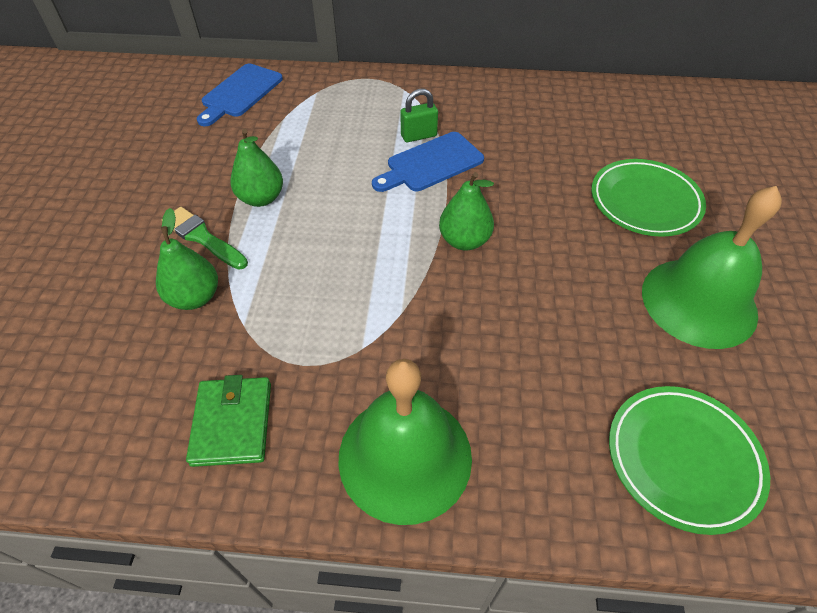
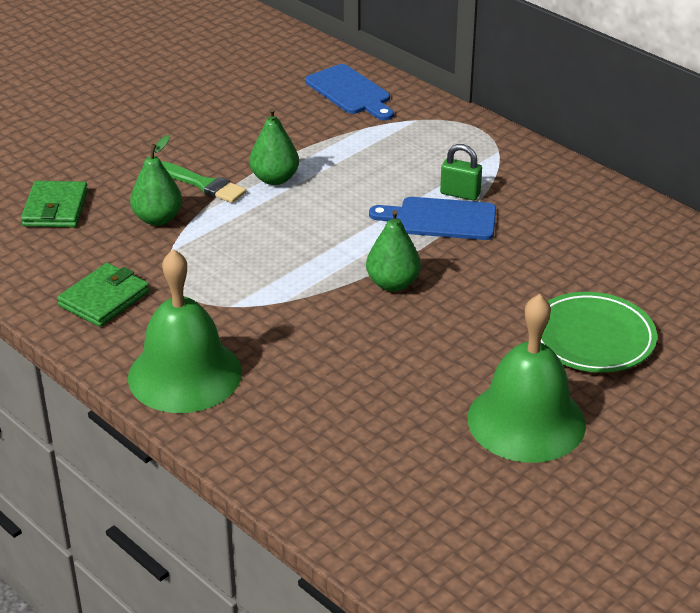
camera: 40 degrees right, 15 degrees down
(72, 348) = (55, 208): none -> green wallet
(202, 237) = (203, 184): green brush -> green brush turned 135 degrees clockwise
(240, 93) = (350, 92): blue cutting board -> blue cutting board turned 105 degrees counterclockwise
(683, 459) = (364, 485): green plate -> none

